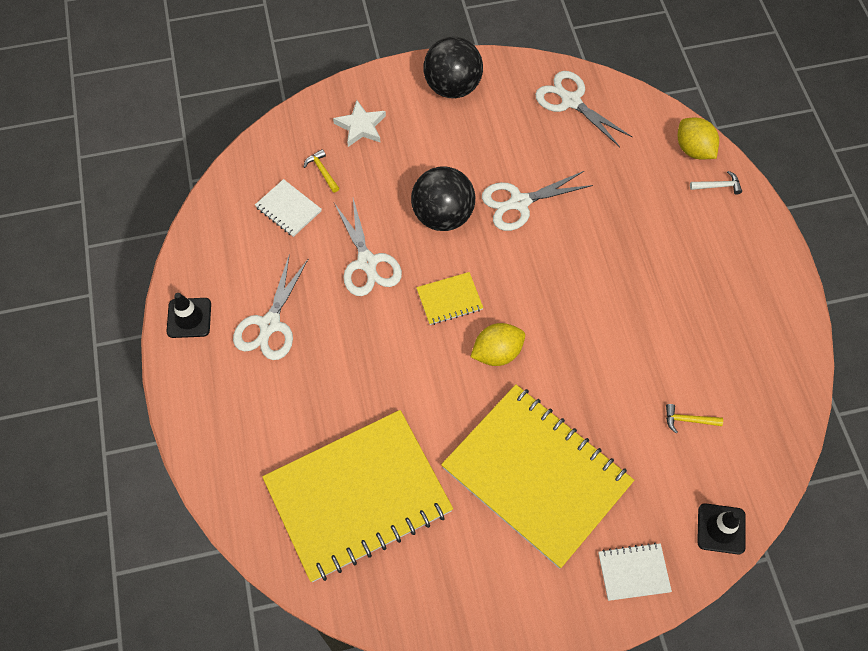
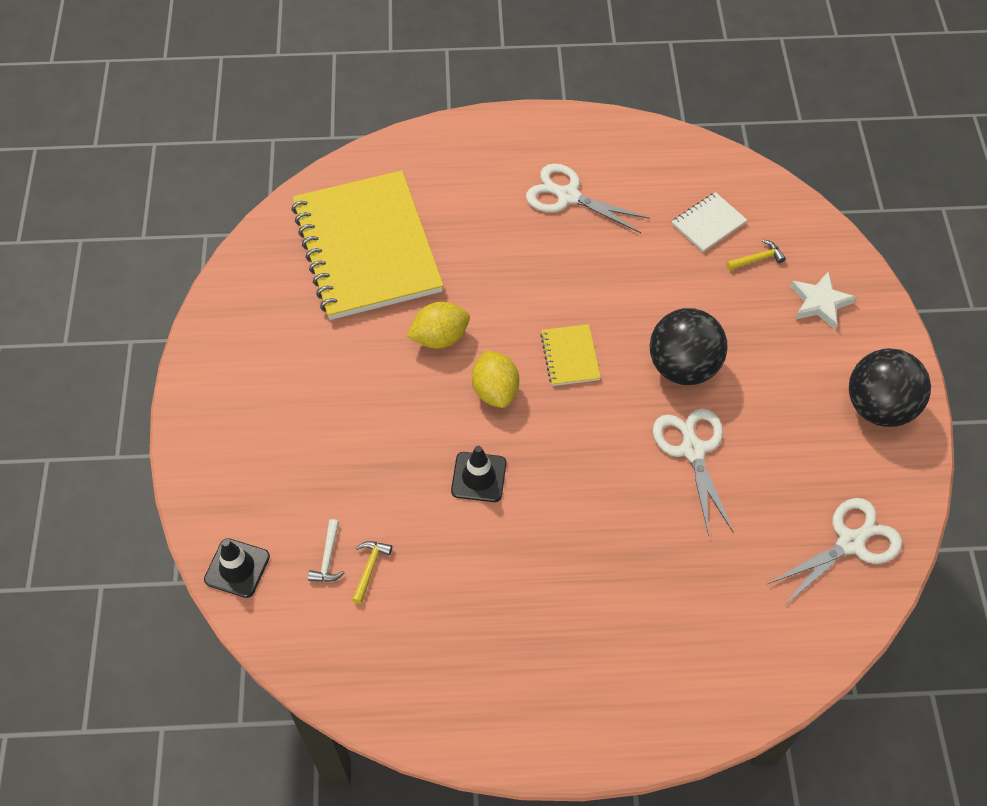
camera: 100 degrees right, 5 degrees down
(189, 318) = (587, 134): black traffic cone -> black traffic cone (478, 477)
(367, 262) = (630, 286): white scissors -> none
(536, 475) = (346, 402): yellow notebook -> none
(633, 572) = (219, 470): white notebook -> none
(693, 149) = (758, 683): yellow lemon -> yellow lemon (440, 338)
(718, 186) = (694, 699): white hammer -> white hammer (328, 558)

